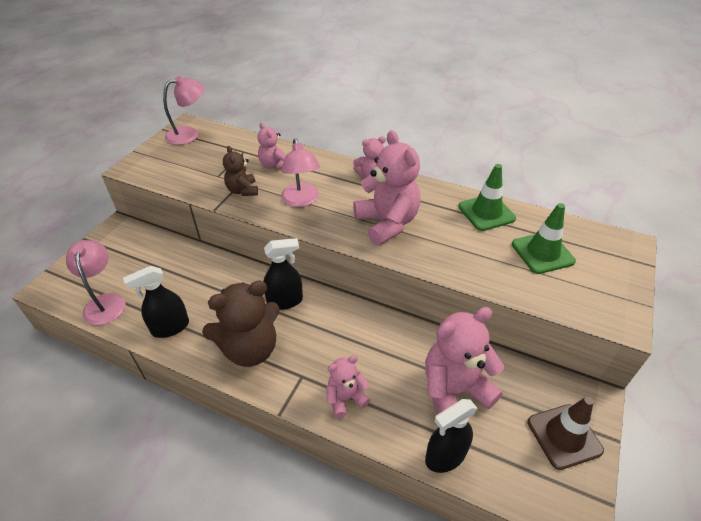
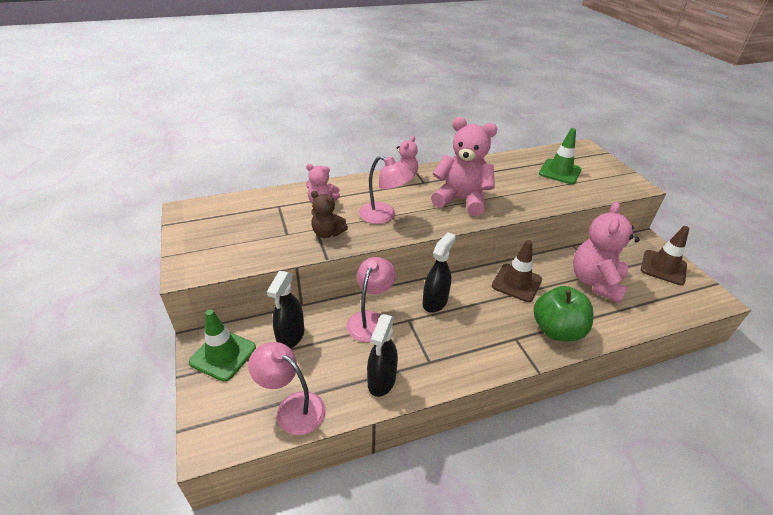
camera: 45 degrees left, 5 degrees down
(189, 134) = (202, 216): pink lamp -> pink lamp (370, 320)
(250, 348) = (460, 348): brown teddy bear -> none
(345, 398) = (557, 330): pink teddy bear -> green apple
(375, 334) = (516, 283): none -> brown traffic cone
(445, 456) = (640, 318): black spray bottle -> black spray bottle (290, 336)
(486, 212) = (502, 165): green traffic cone -> green traffic cone (223, 355)

